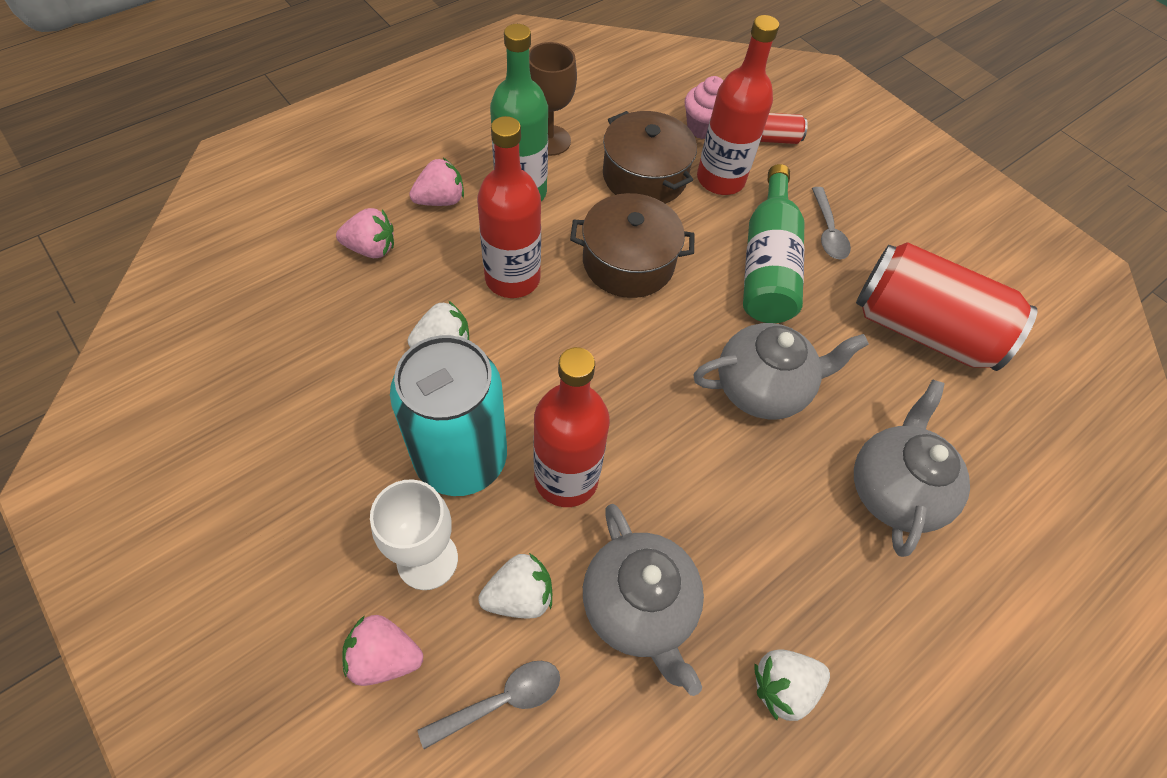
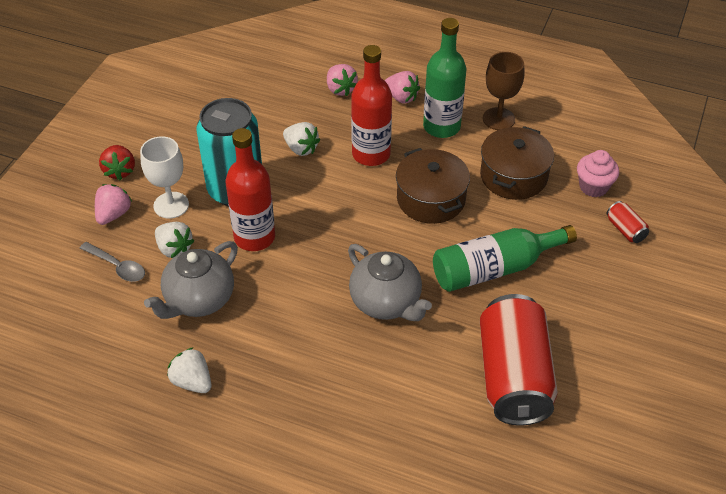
camera: 65 degrees right, 10 degrees down
(294, 604) = (119, 171): none -> red strawberry
(384, 657) = (114, 214): pink strawberry -> pink strawberry turned 45 degrees clockwise
(720, 179) = (550, 215): red bottle -> none
(828, 231) = (559, 292): grey spoon -> none
(893, 490) = (360, 398): grey teapot -> none

